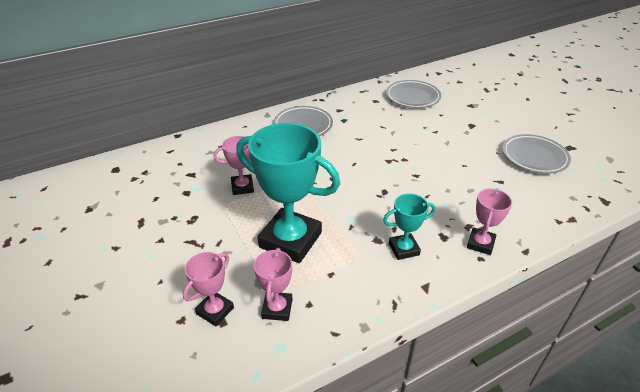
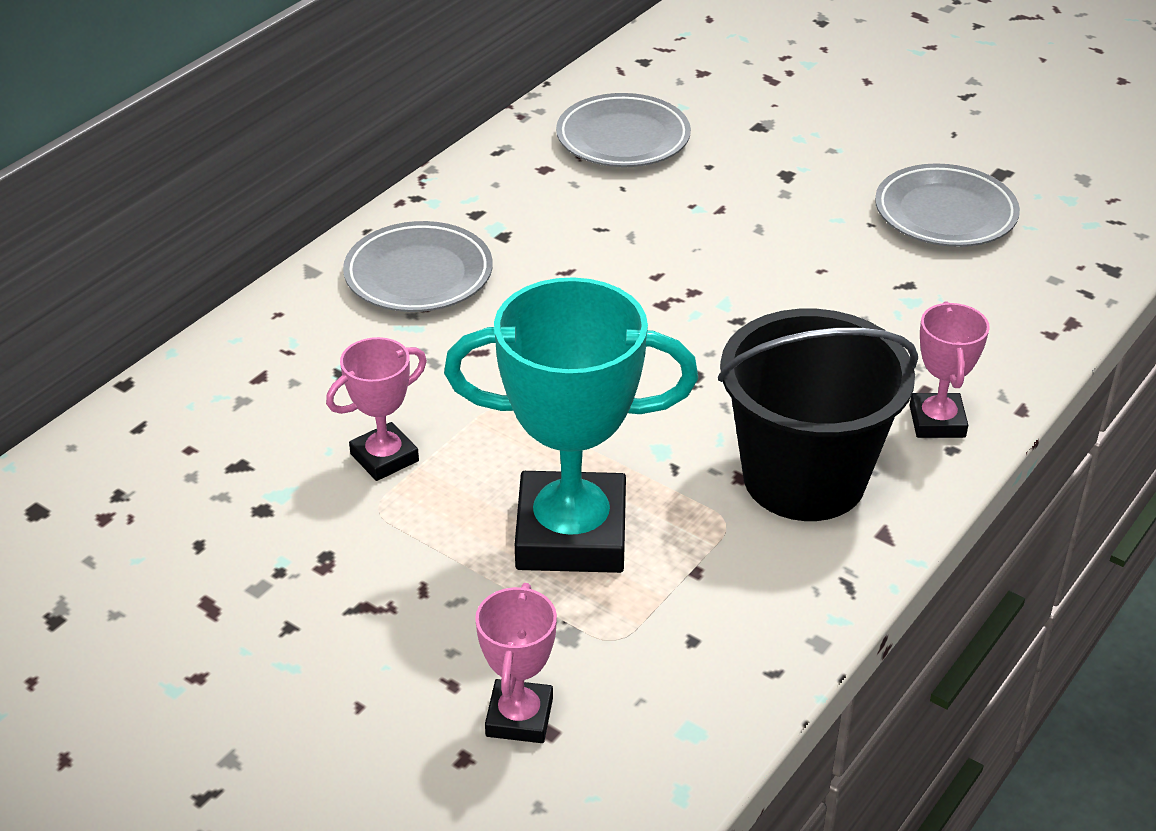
camera: 25 degrees left, 0 degrees up
(277, 308) = (638, 669): pink trophy -> none
(403, 249) = (804, 478): turquoise trophy -> black bucket

